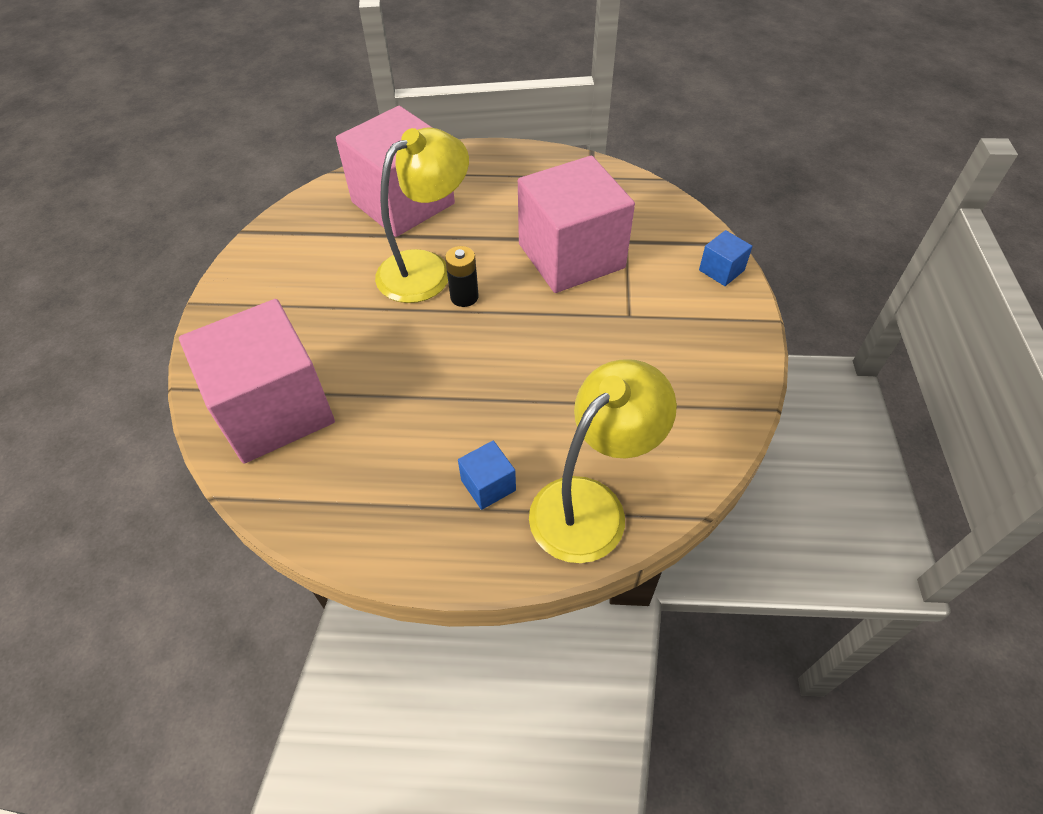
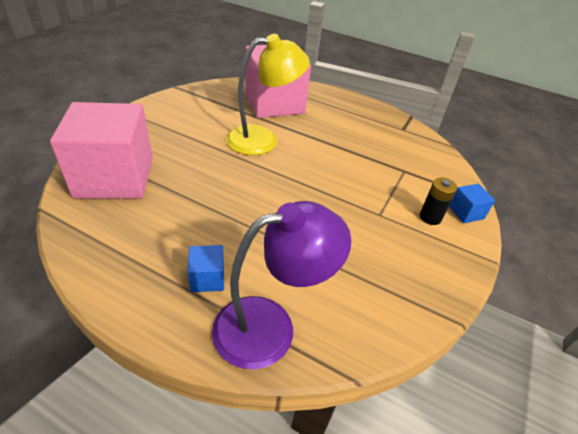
camera: 20 degrees right, 10 degrees down
(464, 297) = (275, 162): black battery -> black battery (430, 217)
(571, 256) = (361, 165): pink cube -> none
(591, 504) = (270, 326): yellow lamp -> purple lamp

